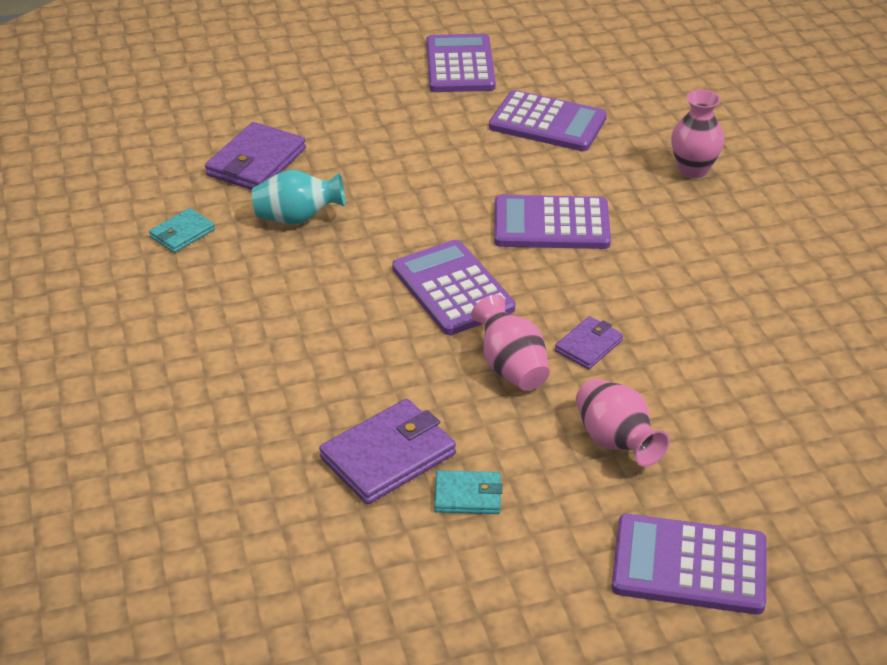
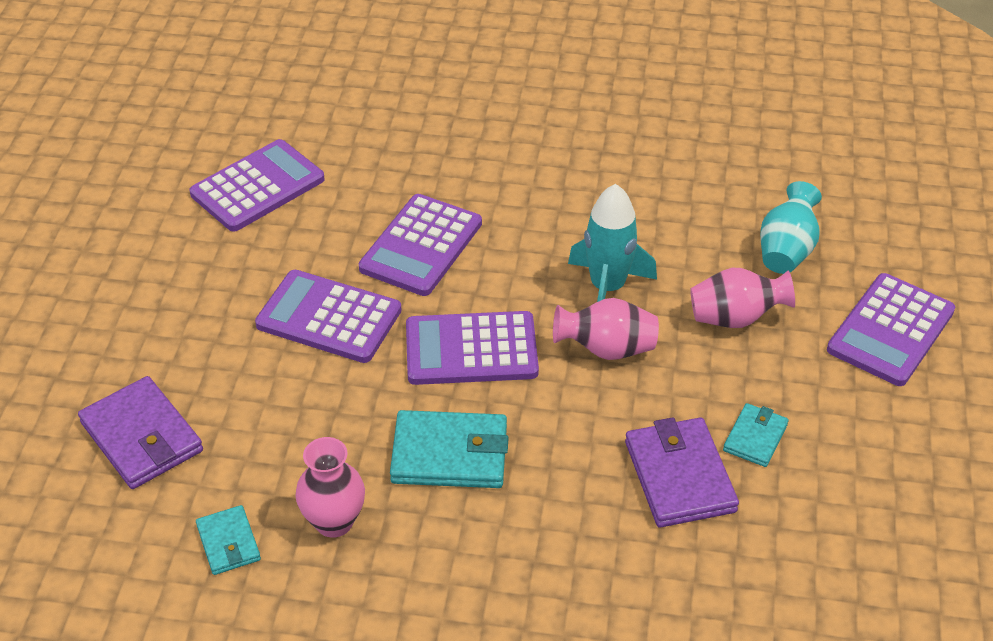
camera: 65 degrees left, 5 degrees up
(297, 218) = (274, 432): turquoise vase -> turquoise vase (786, 250)
(330, 312) = (449, 454): none -> turquoise wallet
(460, 65) = (98, 211): purple calculator -> purple calculator (329, 317)
(588, 346) = (607, 288): purple wallet -> turquoise rocket
(693, 170) = (407, 124): pink vase -> pink vase (334, 522)

